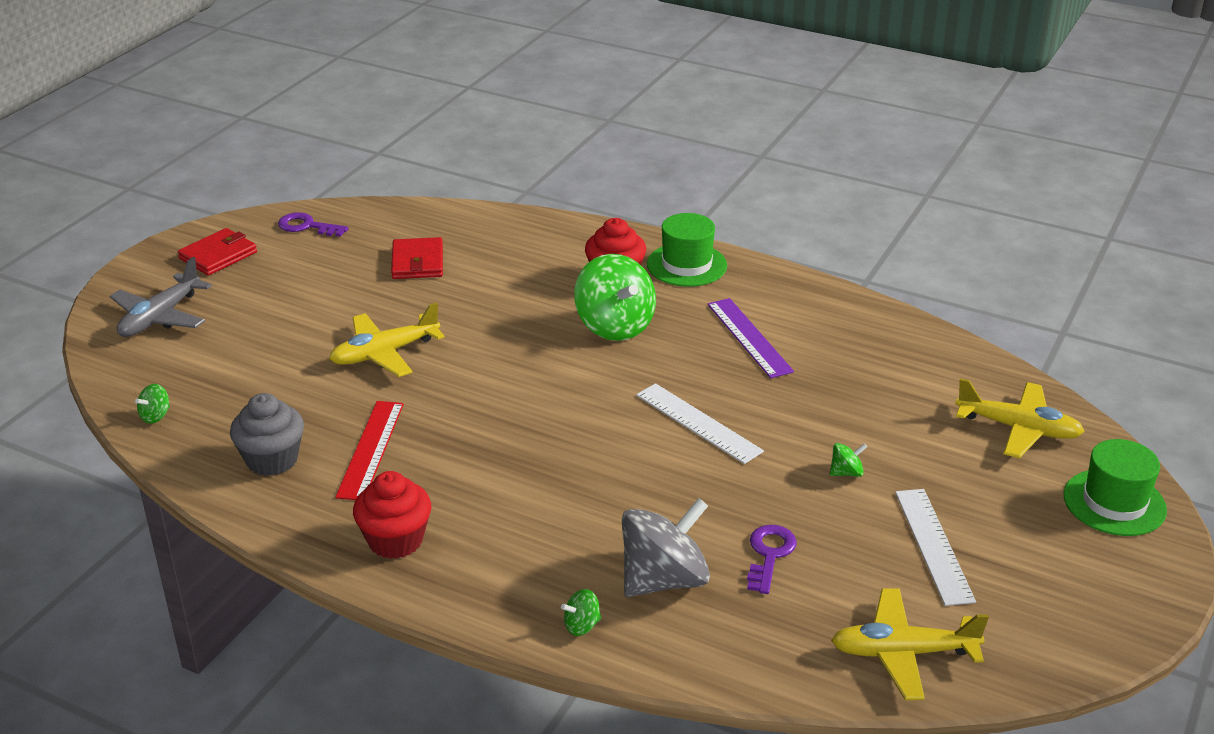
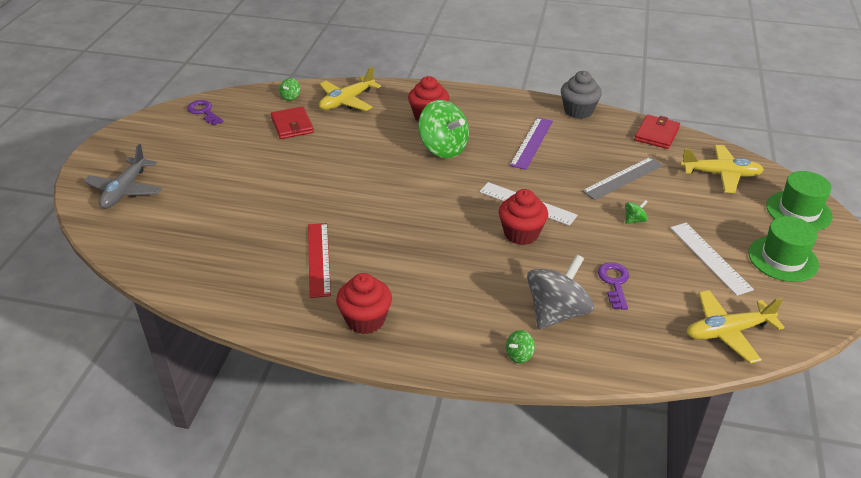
camera: 15 degrees left, 5 degrees up
(155, 416) = (152, 262): green spinning top -> green spinning top (290, 97)
(218, 255) = (149, 141): red wallet -> red wallet (656, 134)
(272, 460) = (252, 278): grey cupcake -> grey cupcake (578, 111)
(306, 226) = (204, 112): purple key -> purple key turned 45 degrees clockwise
(384, 353) = (298, 191): yellow plane -> yellow plane (347, 101)
(668, 463) = (521, 234): none -> red cupcake
(686, 265) = (470, 102): green hat -> green hat (782, 259)
(749, 337) = (531, 143): purple ruler -> purple ruler turned 60 degrees clockwise
(861, 410) = (623, 178): none -> grey ruler

